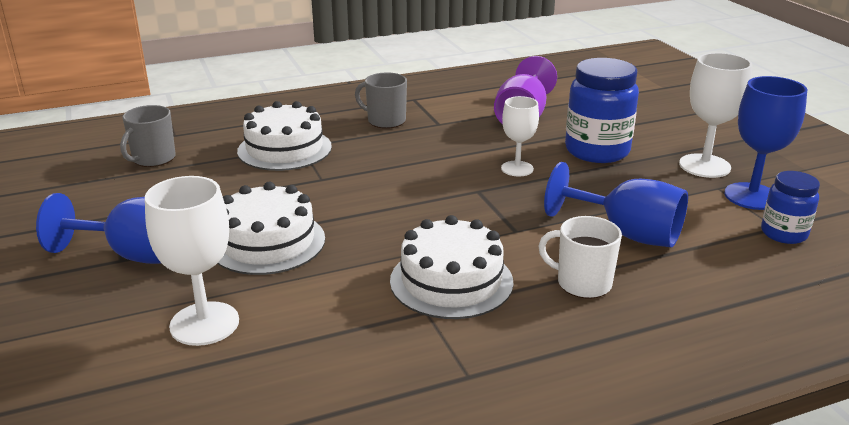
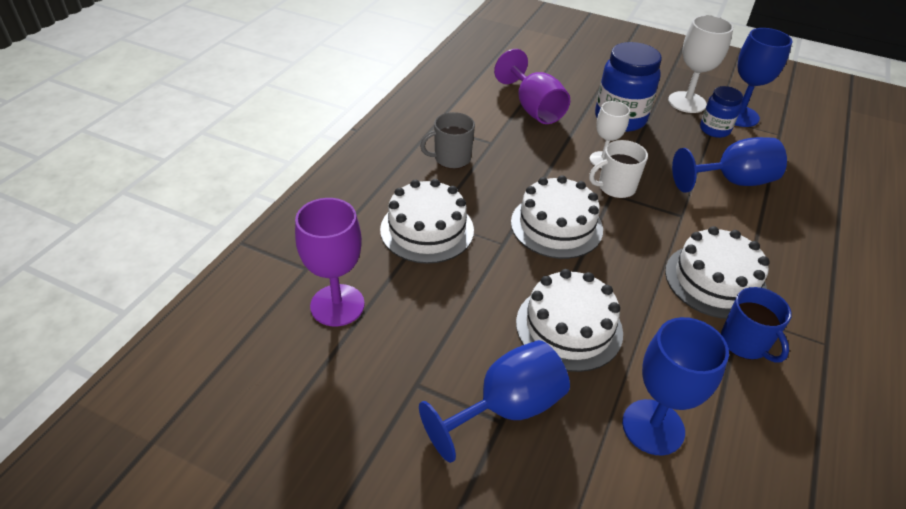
camera: 45 degrees left, 15 degrees up
(153, 159) = (337, 305): grey mug -> purple goblet
(204, 323) = (653, 427): white goblet -> blue goblet
(385, 187) = (556, 226): none -> white cake
(388, 328) = (745, 343): none -> blue mug
(582, 283) = (769, 235): white mug -> white mug (615, 187)
(783, 234) = (788, 137): blue jar -> blue jar (714, 130)

